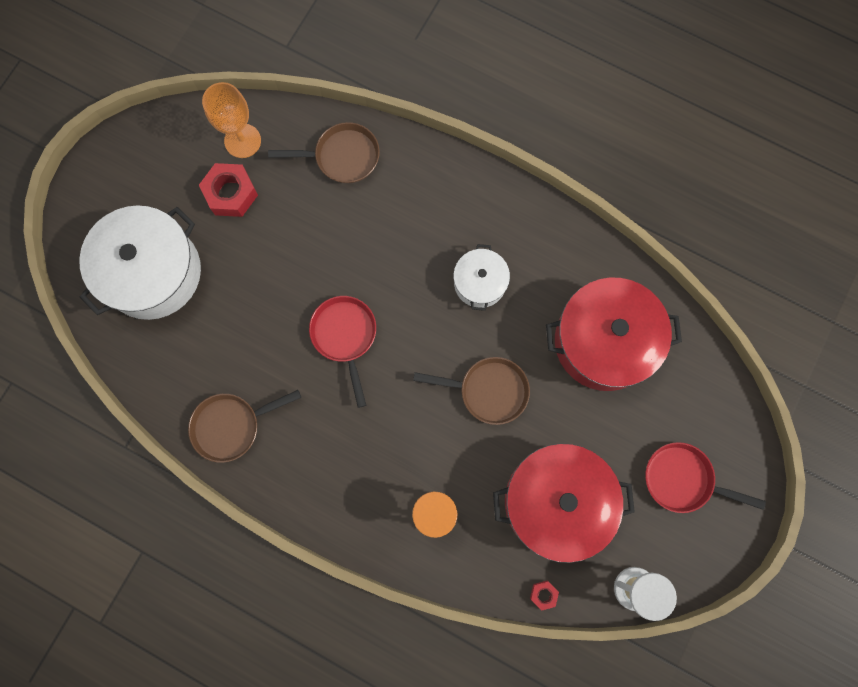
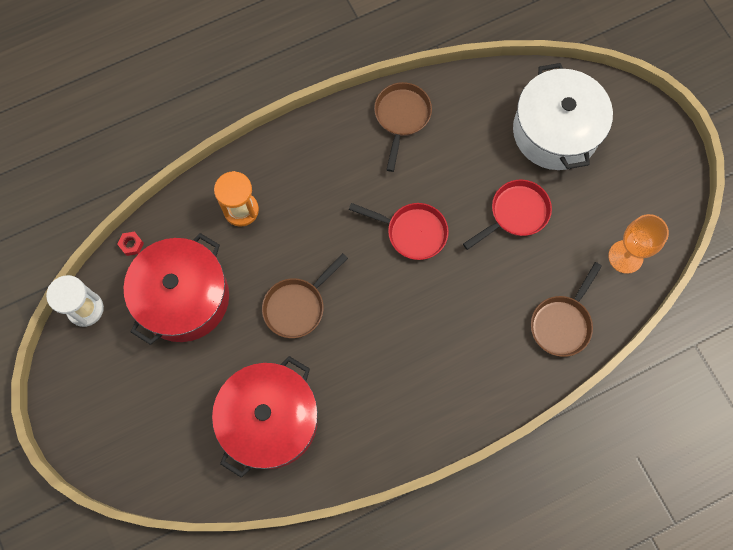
camera: 125 degrees right, 5 degrees down
(231, 193) = (584, 221): red nut -> none
(480, 283) = (384, 358): white pot -> none
(682, 479) = (127, 401): red pan -> red pan (516, 213)

